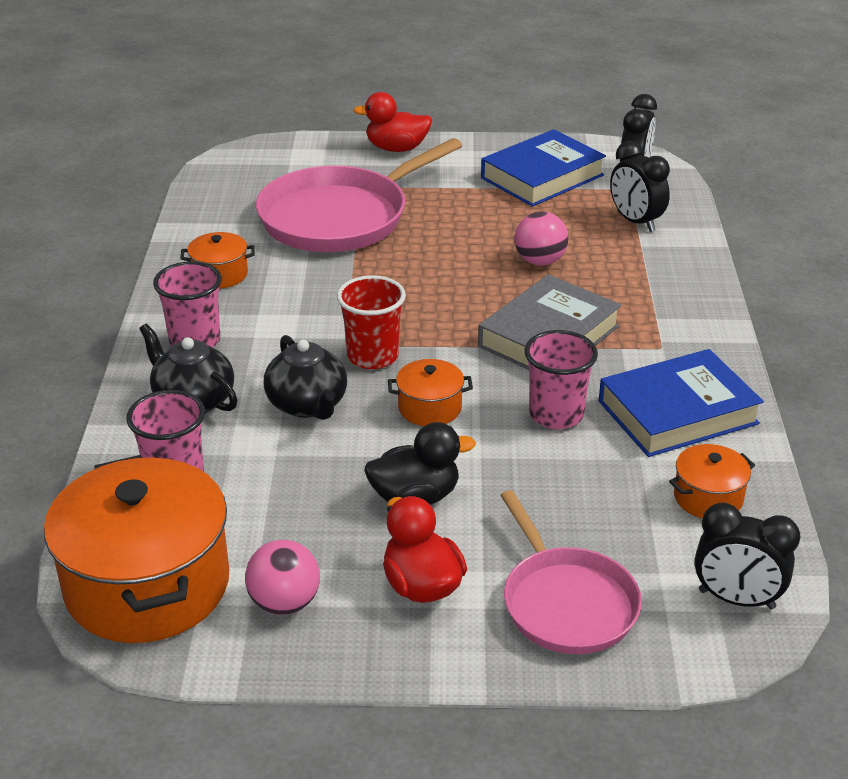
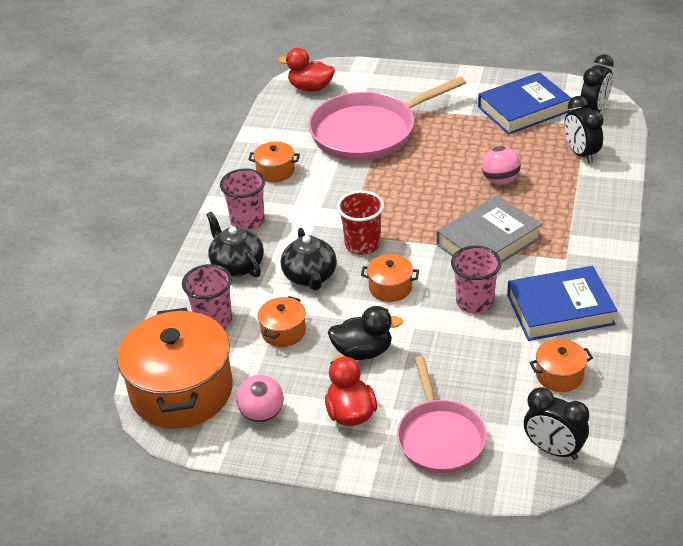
camera: 15 degrees right, 5 degrees up
(287, 483) = (283, 332): none -> orange pot
(396, 148) = (423, 77): red duck -> red duck (310, 88)

